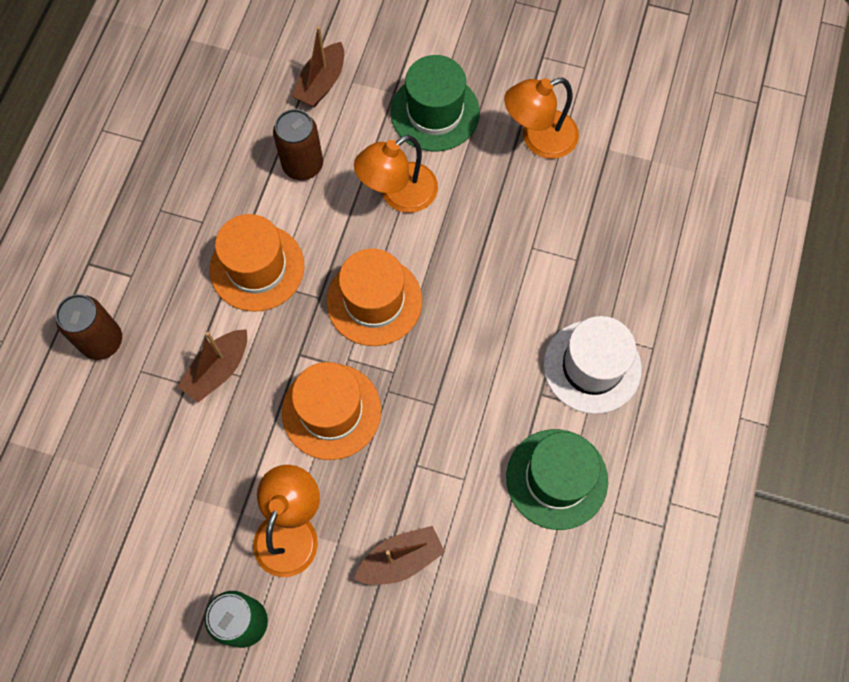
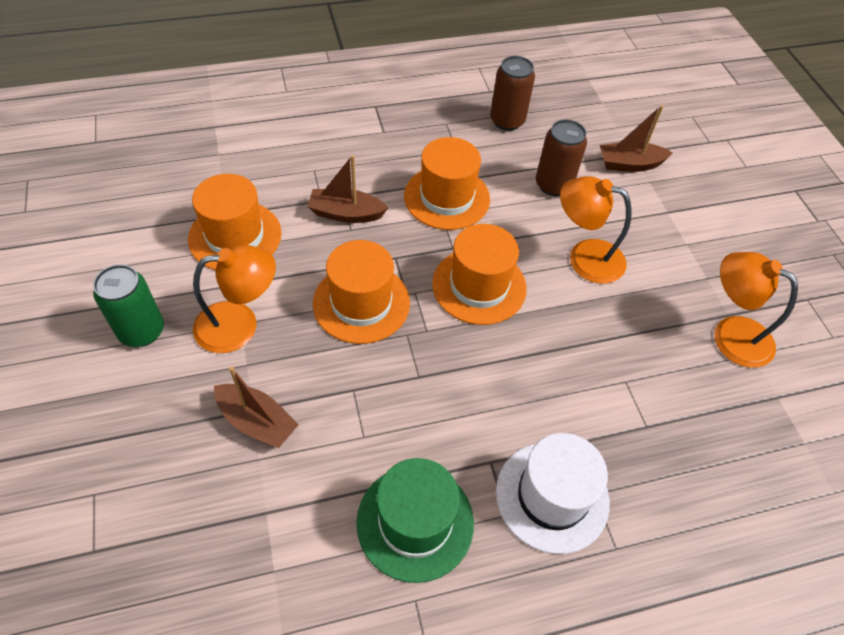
camera: 55 degrees right, 15 degrees down
(102, 341) = (322, 139): brown can -> brown can (507, 121)
(180, 488) = (235, 236): none -> orange hat
(435, 112) = (678, 247): green hat -> none

